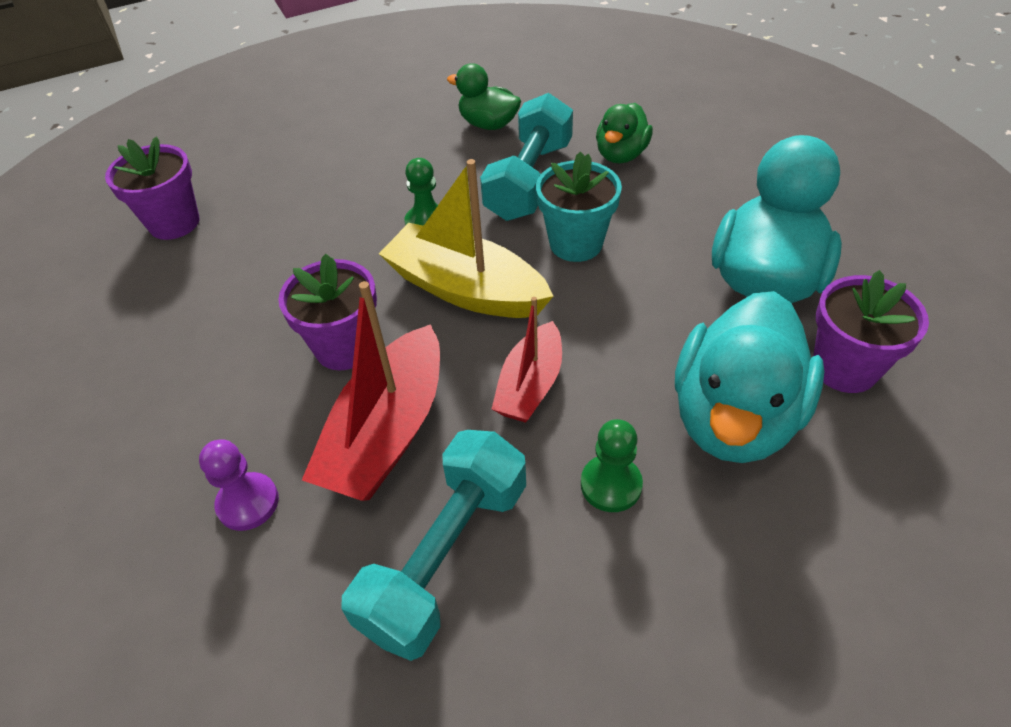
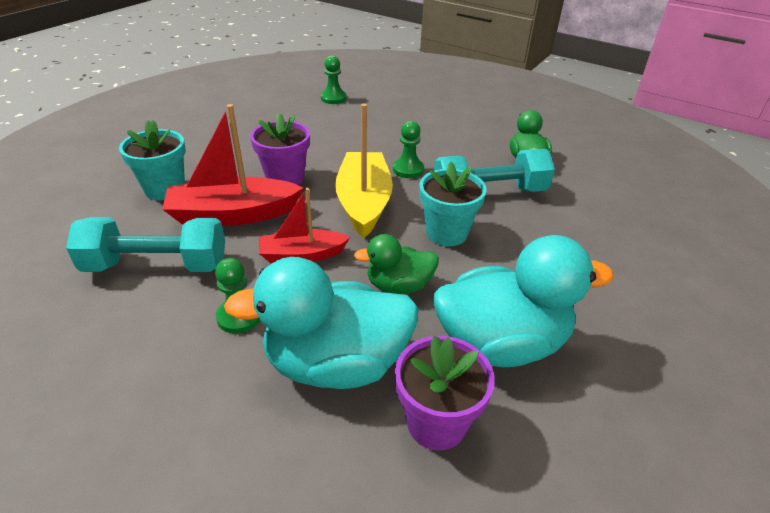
camera: 55 degrees right, 10 degrees down
(174, 223) = (333, 98): purple flower pot -> green pawn
(248, 503) = (165, 189): purple pawn -> turquoise flower pot
(621, 155) = (564, 224): green duck -> green duck (399, 285)

